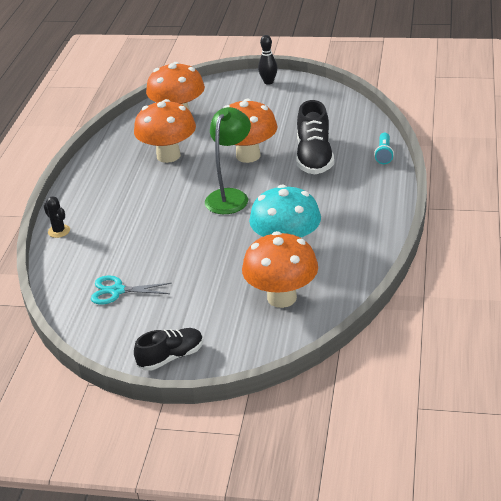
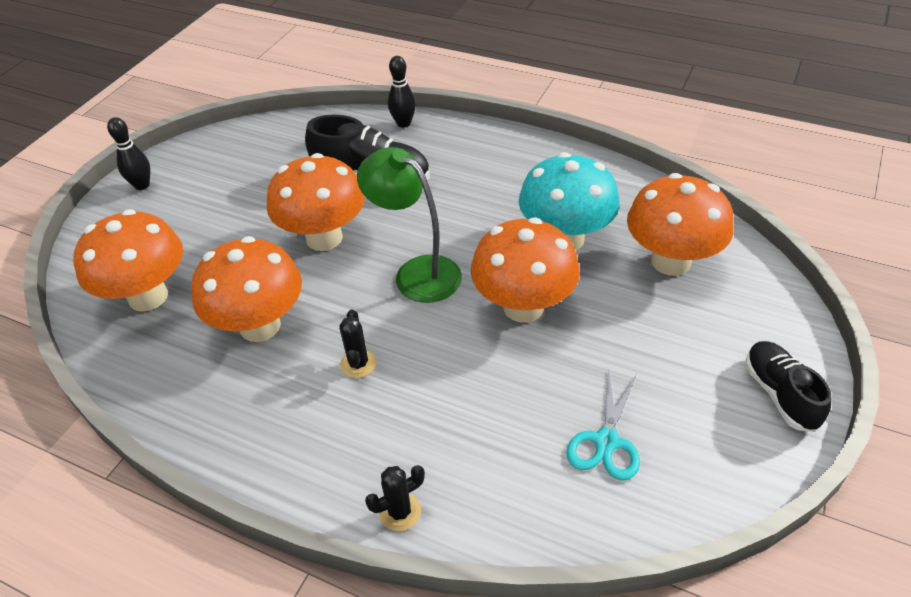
camera: 75 degrees left, 10 degrees up
(150, 194) = (358, 364): none -> black cactus
(214, 242) = (523, 307): none -> orange mushroom
(384, 154) = (403, 123): turquoise flashlight -> black bowling pin

